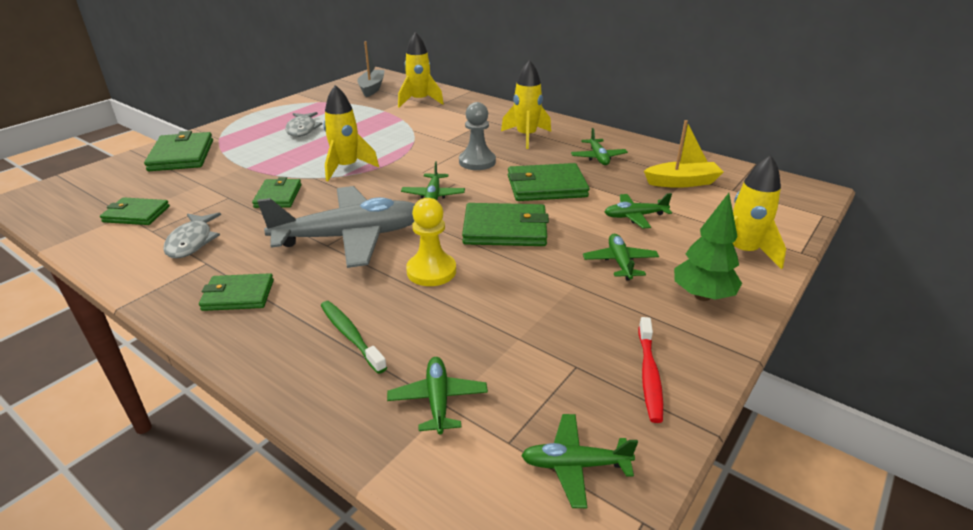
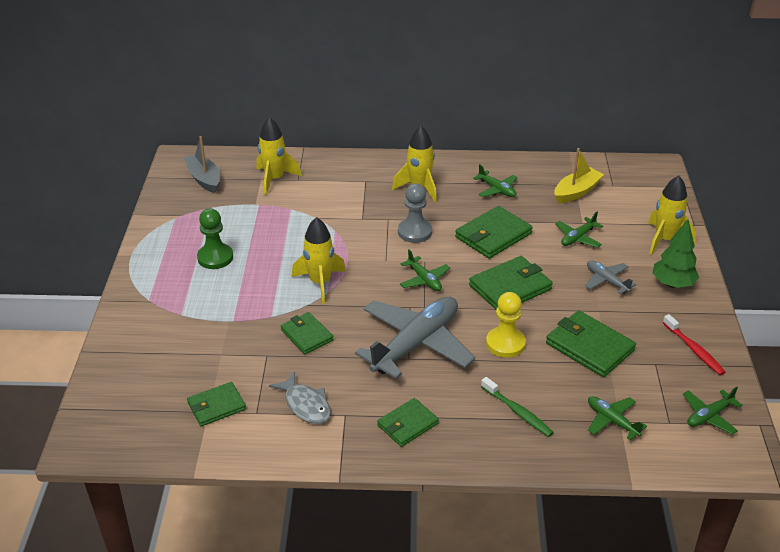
camera: 35 degrees left, 5 degrees up
(182, 155) = (149, 334): green wallet -> green wallet (589, 346)
(302, 129) = (215, 257): grey fish -> green pawn
(351, 336) = (517, 412): green toothbrush -> green toothbrush turned 150 degrees counterclockwise
(620, 262) = (607, 281): green plane -> grey plane

